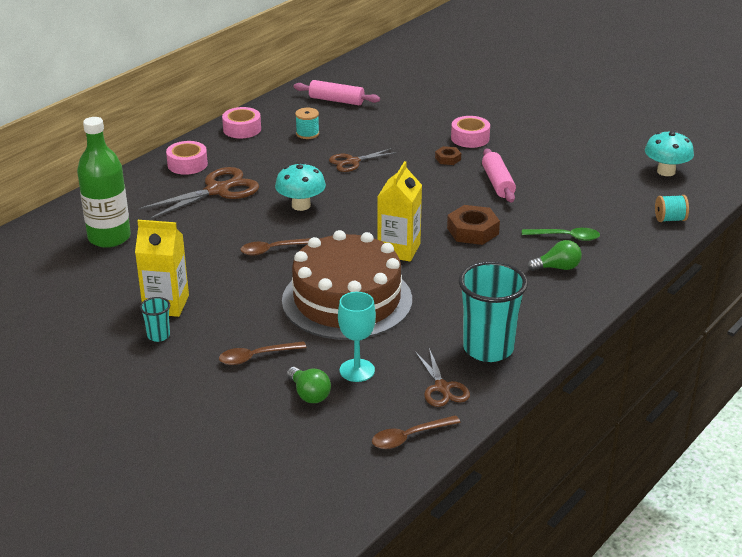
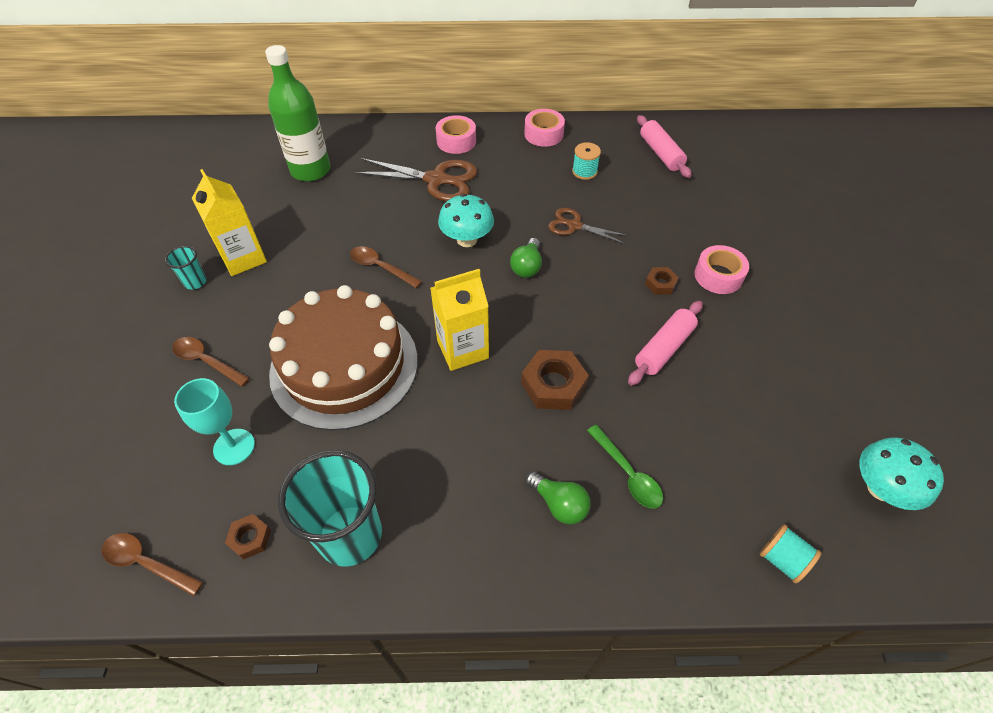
camera: 50 degrees right, 20 degrees up
(309, 394) = (172, 435): green light bulb -> green light bulb (527, 266)
(442, 388) = (250, 538): brown scissors -> brown nut

